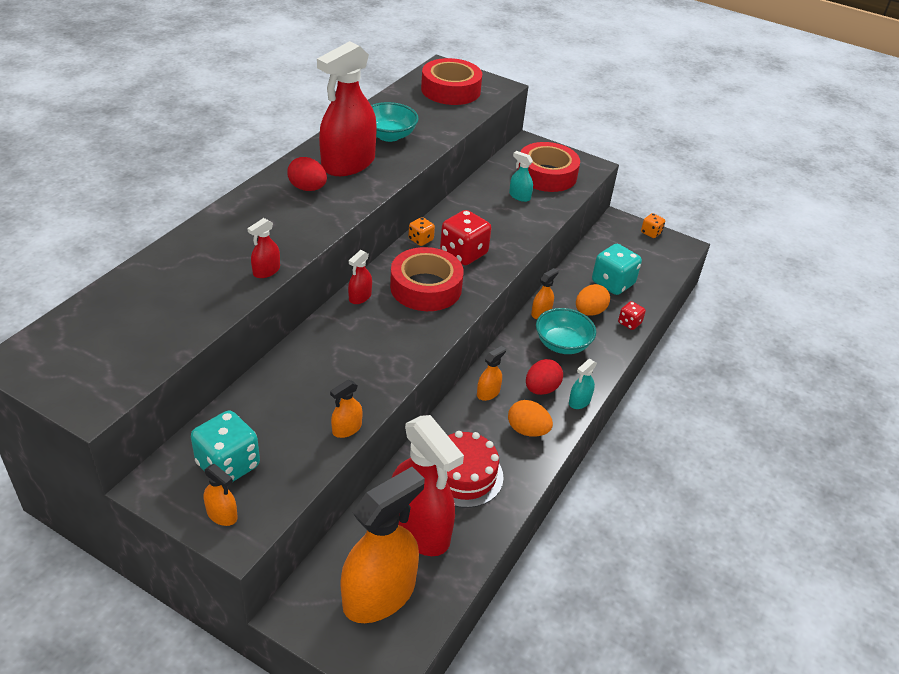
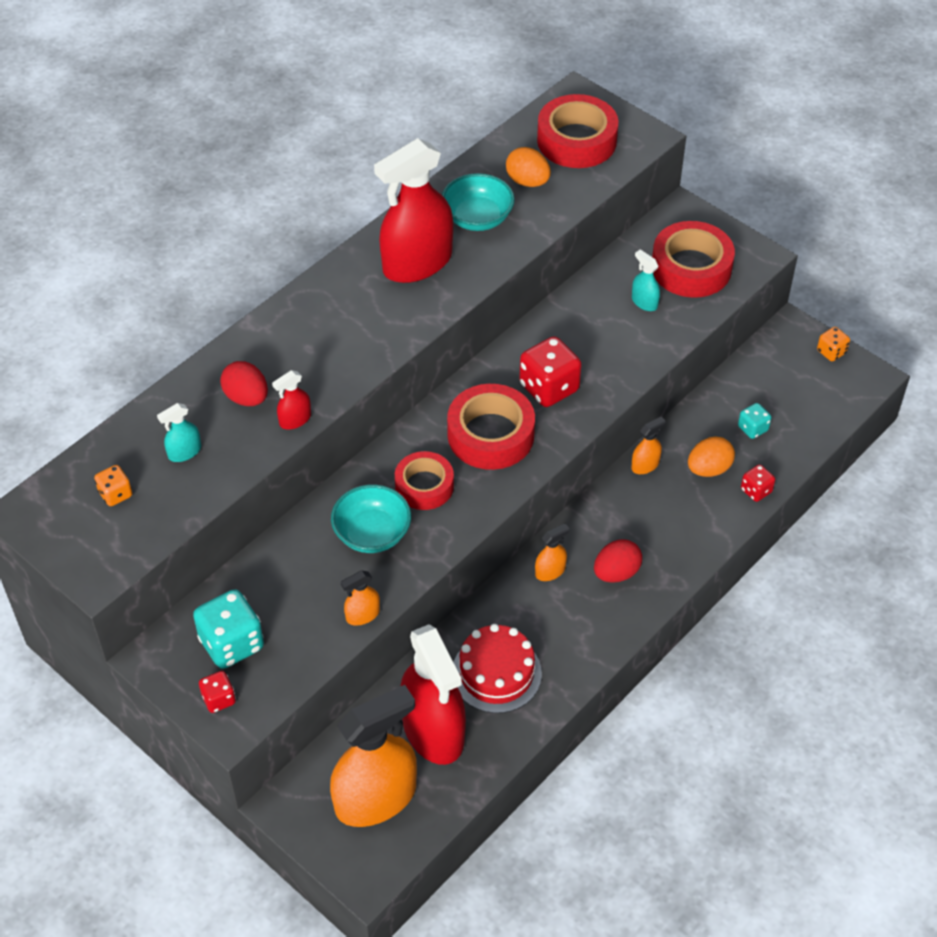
camera: 15 degrees right, 10 degrees up
(222, 514) = (219, 699): orange spray bottle -> red dice
(307, 188) = (361, 299): red egg -> red egg (246, 398)
(360, 297) = (409, 442): red spray bottle -> none
(379, 327) = (424, 486): none -> red tape
(420, 240) = (500, 362): orange dice -> orange dice (115, 494)
(527, 430) = (584, 626): orange egg -> orange egg (527, 181)
(562, 344) = (659, 513): turquoise bowl -> turquoise bowl (372, 534)
(579, 401) = (658, 595): turquoise spray bottle -> turquoise spray bottle (184, 452)
(613, 283) = (752, 428): turquoise dice -> turquoise dice, size x0.53

